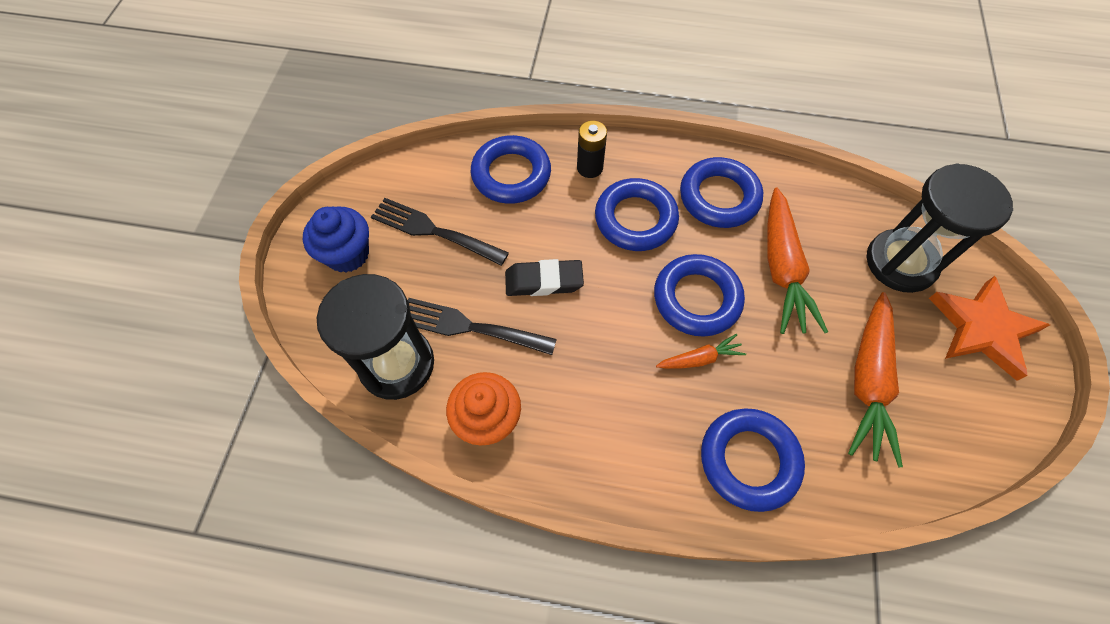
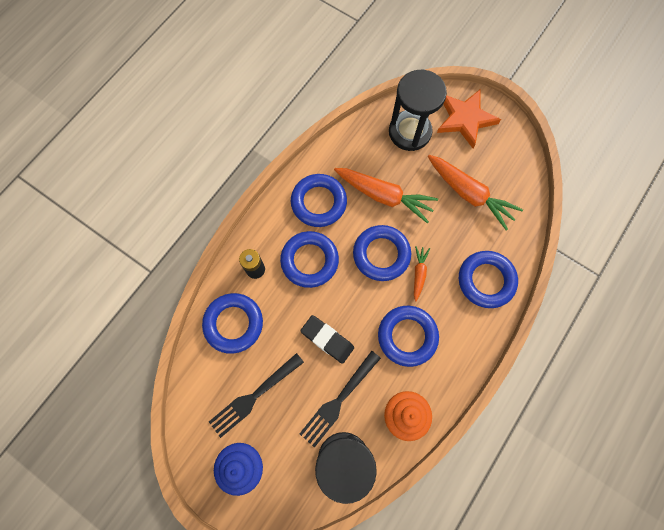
camera: 65 degrees left, 10 degrees up
(544, 281) = (327, 339): black eraser -> black eraser turned 75 degrees counterclockwise
(600, 379) = (407, 336): none -> blue ring

